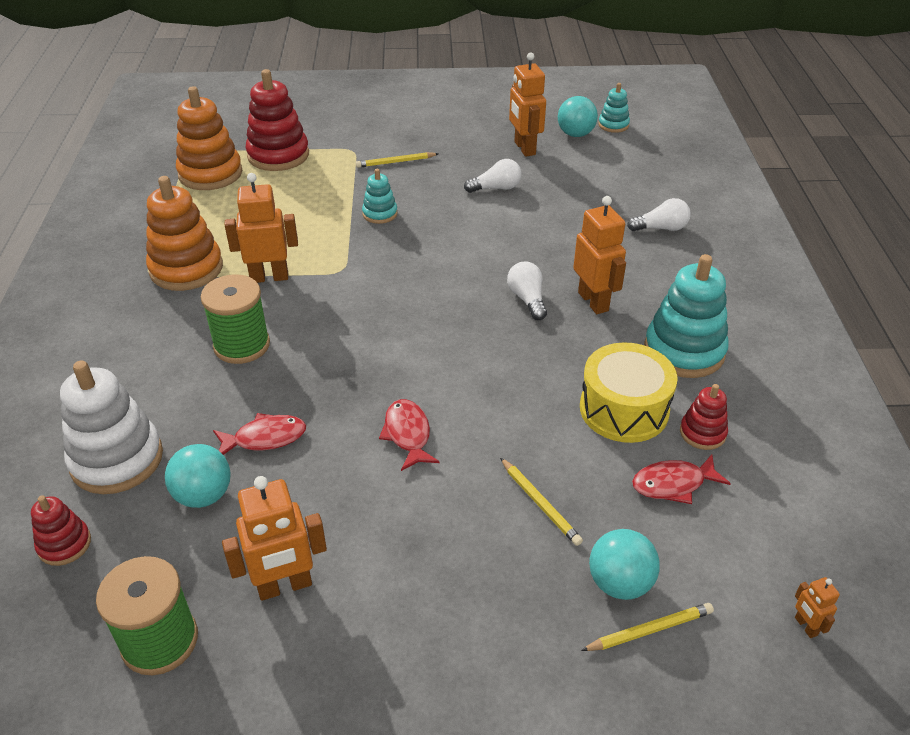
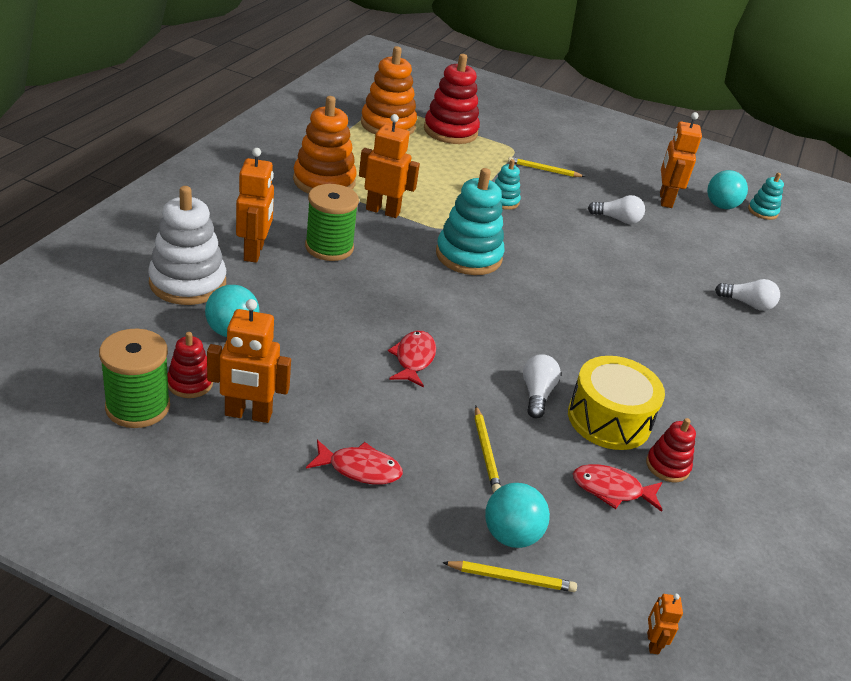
camera: 20 degrees right, 5 degrees down
(64, 544) = (116, 319): red stacking toy -> red stacking toy (190, 383)
(265, 438) = (302, 315): red fish -> red fish (359, 469)
(527, 299) = (584, 308): white light bulb -> white light bulb (536, 394)
(593, 301) = (642, 333): orange robot -> orange robot (254, 252)
(684, 351) = (697, 401): turquoise stacking toy -> turquoise stacking toy (468, 256)

